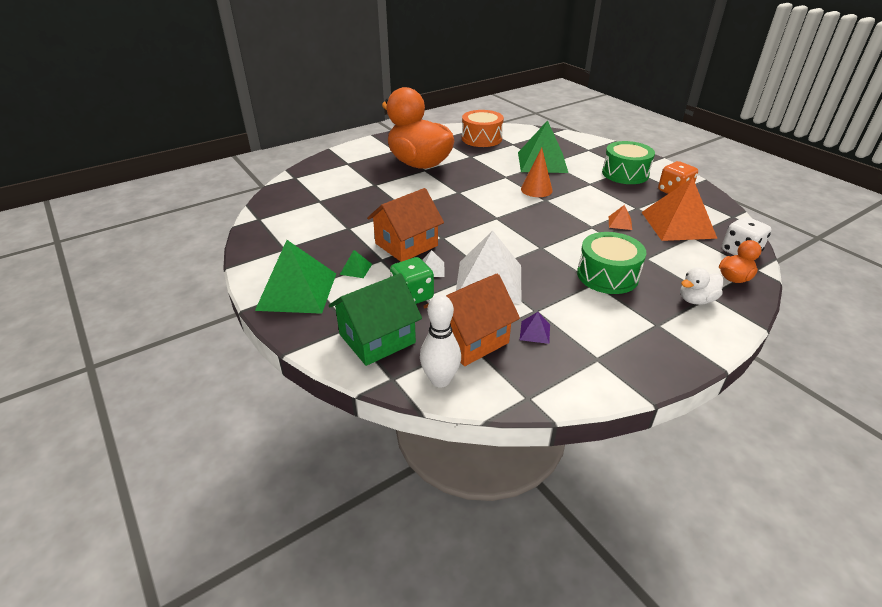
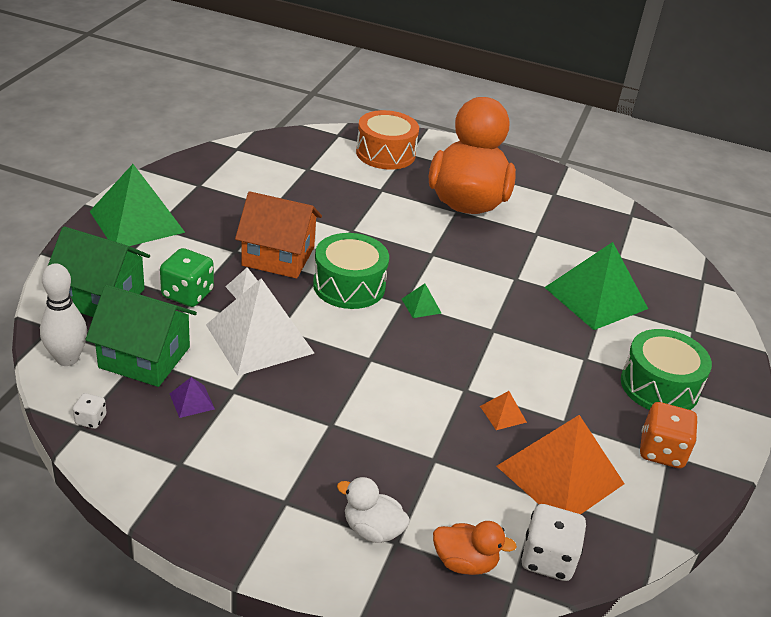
camera: 50 degrees right, 0 degrees up
(356, 269) = (203, 241): green pyramid -> green pyramid (421, 306)
(469, 339) = (144, 357): orange house -> green house
(481, 138) = (598, 226): orange drum -> orange drum (385, 153)
(524, 389) = (91, 420): none -> white dice
(536, 189) = (511, 314): orange cone -> none
(607, 275) = (357, 432): green drum -> green drum (349, 286)

